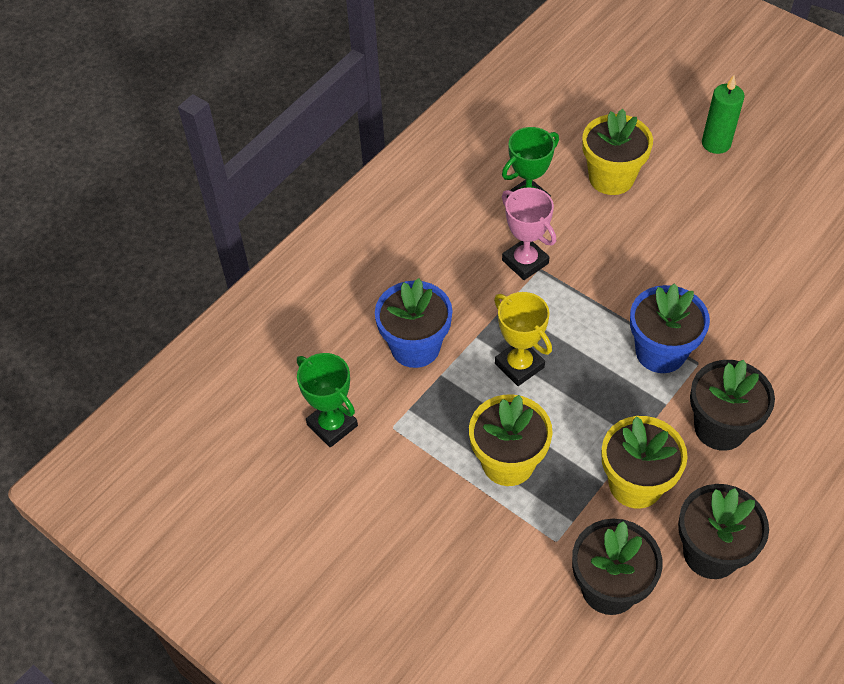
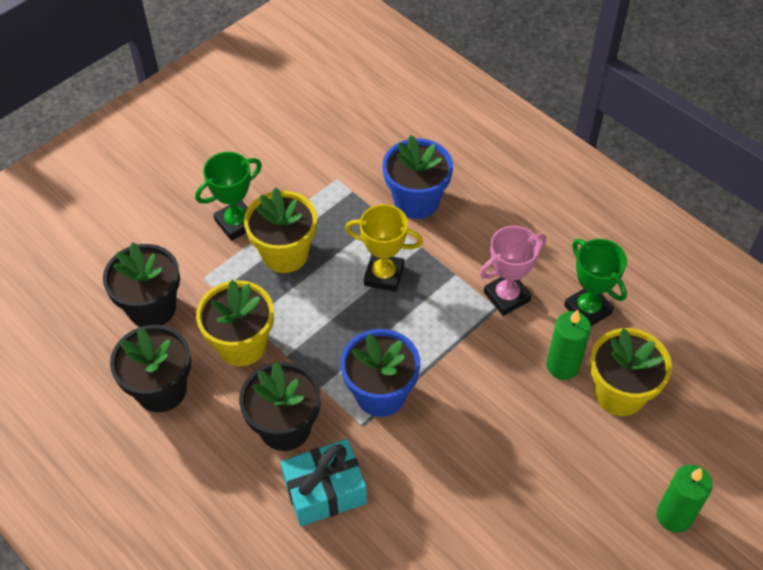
camera: 95 degrees right, 0 degrees up
(332, 425) = (346, 140): green trophy -> green trophy (236, 223)
(519, 365) = (384, 275): yellow trophy -> yellow trophy turned 45 degrees clockwise
(593, 217) = (562, 366): none -> green candle
(775, 384) = (325, 491): none -> turquoise gift

